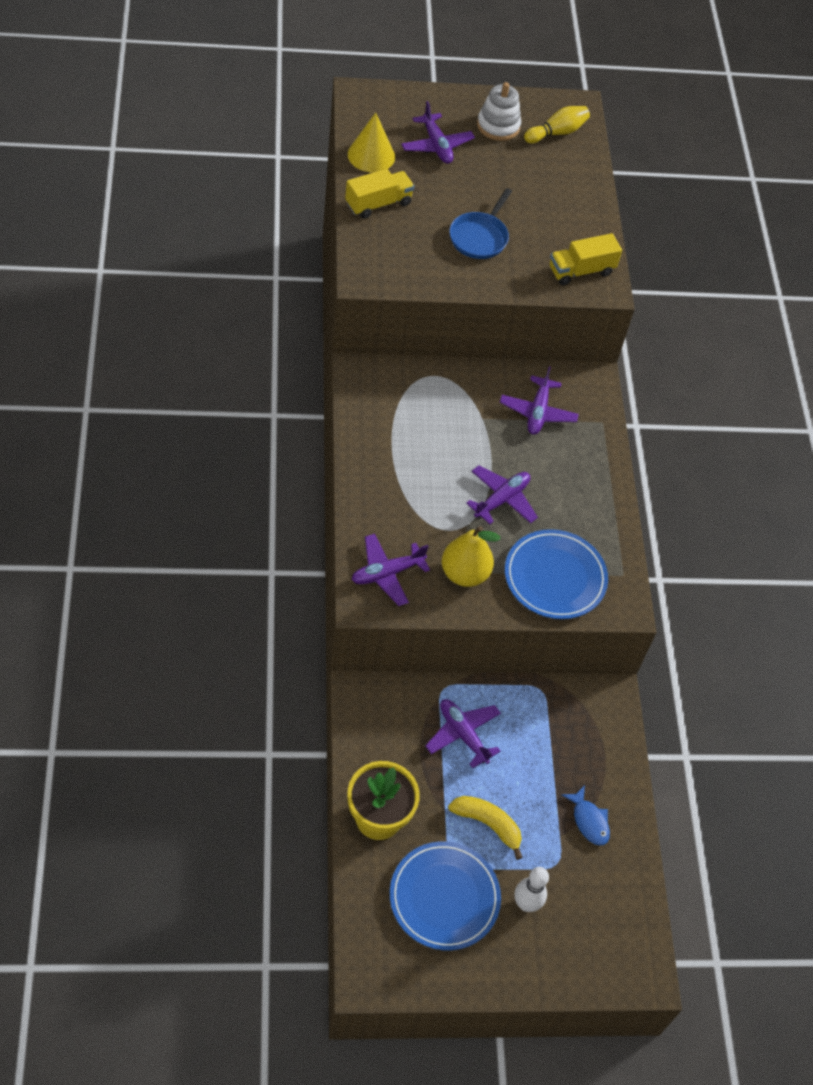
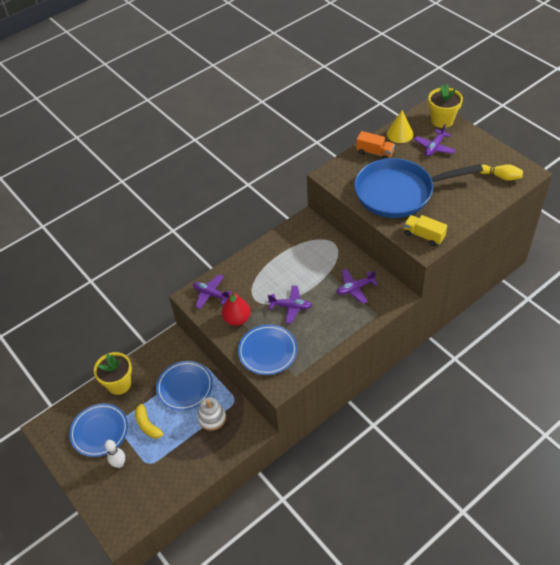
camera: 65 degrees right, 5 degrees down
(378, 203) = (375, 153): yellow truck -> orange truck
(395, 101) = (442, 120): none -> yellow flower pot
(463, 734) = (185, 387): purple plane -> blue plate
(464, 573) = (237, 319): yellow pear -> red pear
(479, 237) = (398, 192): blue pan -> blue pan, size x2.25
(487, 824) = (147, 424): yellow banana -> yellow banana turned 150 degrees clockwise
(498, 126) = (475, 157): white stacking toy -> white stacking toy (212, 418)
(589, 821) = (181, 462): blue fish -> none

